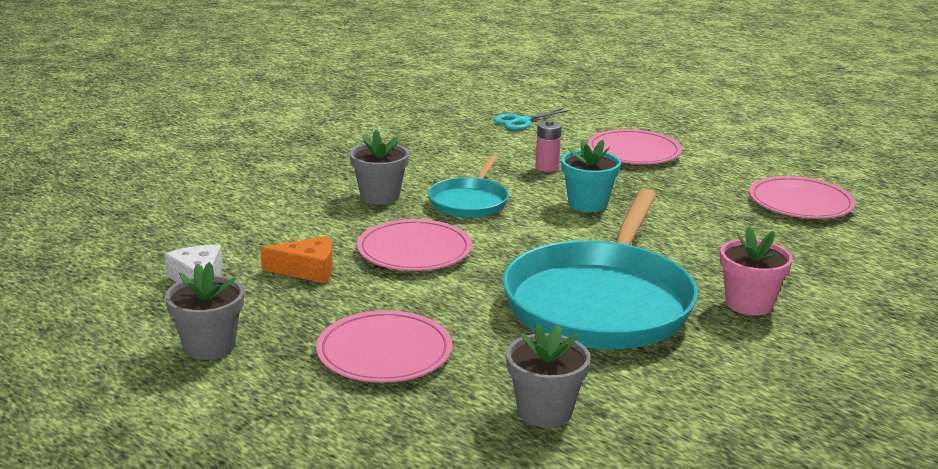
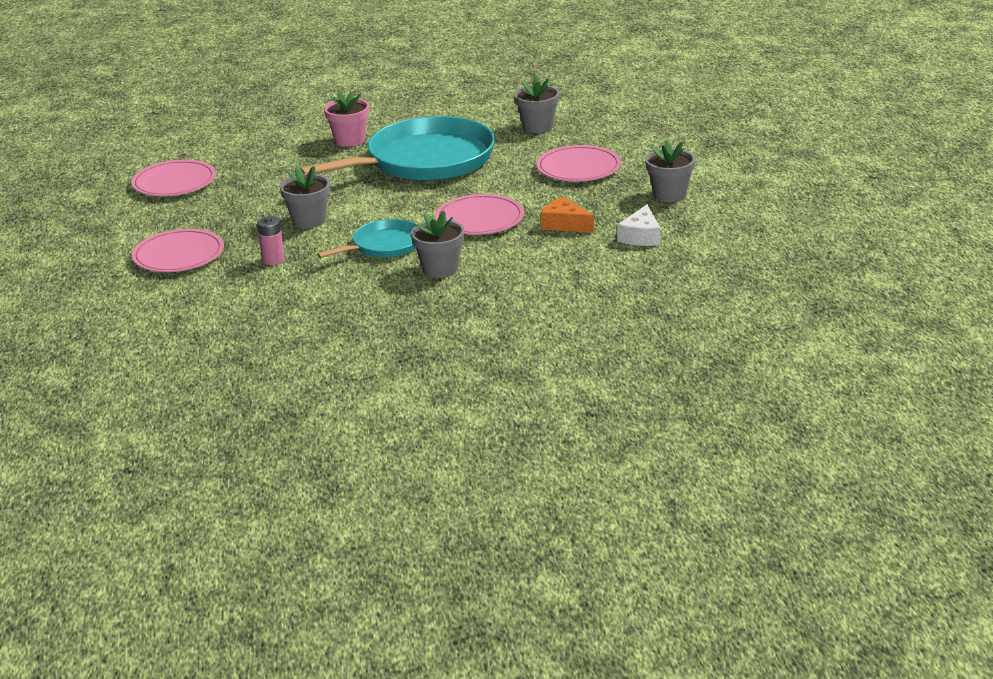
camera: 140 degrees left, 5 degrees up
(521, 121) = (193, 318): turquoise scissors -> none
(587, 204) = (309, 220): turquoise flower pot -> grey flower pot

